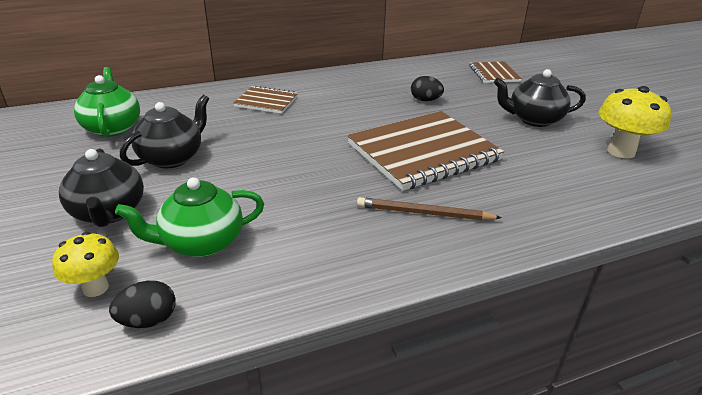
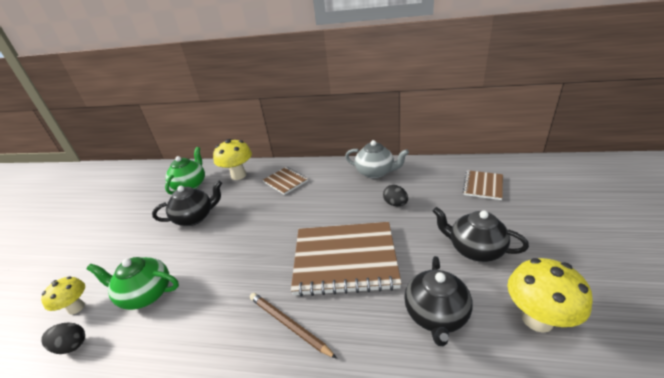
camera: 35 degrees right, 0 degrees up
(108, 213) = (131, 252): black teapot -> black teapot (436, 315)
(184, 106) = (238, 175): none -> yellow mushroom
(373, 78) = (375, 172): none -> grey teapot

